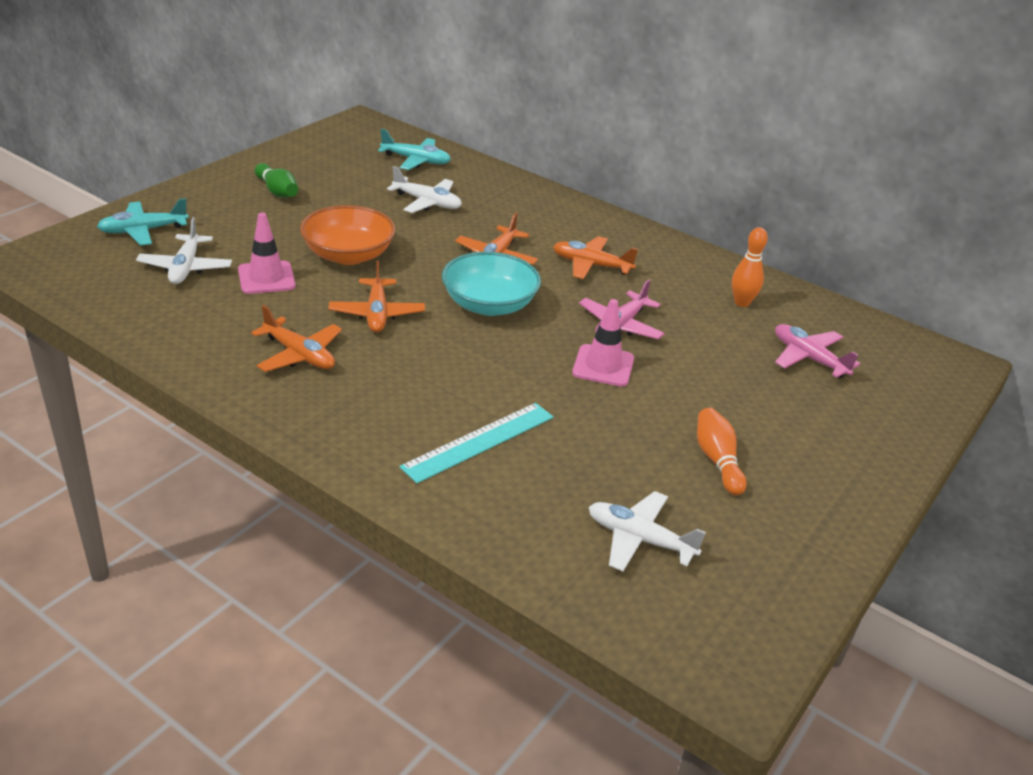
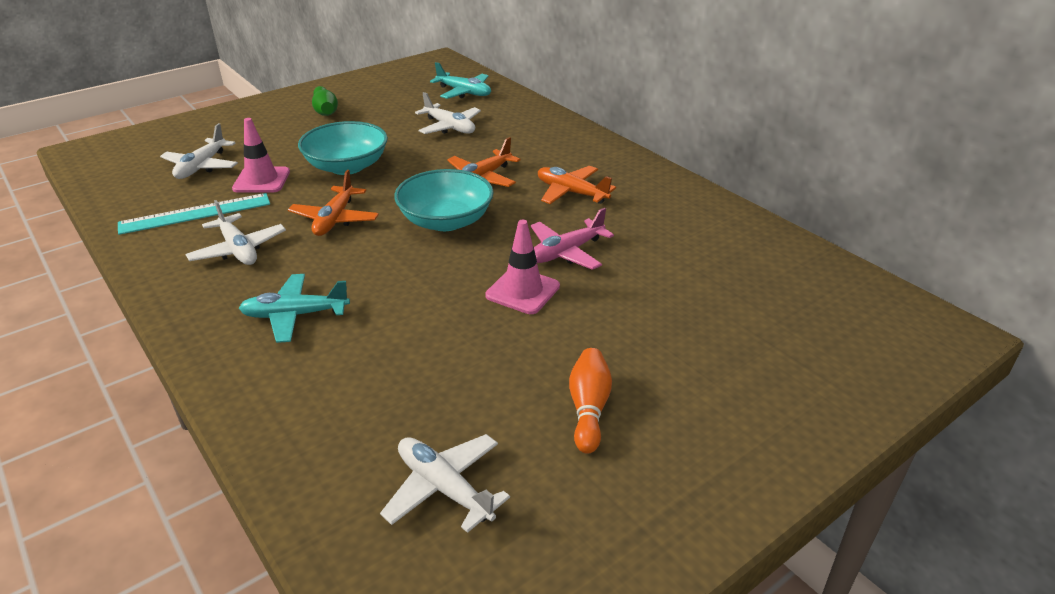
camera: 20 degrees right, 0 degrees up
(143, 231) = (192, 135): turquoise plane -> turquoise plane (295, 315)
(299, 355) = (238, 249): orange plane -> white plane
(348, 255) = (347, 166): orange bowl -> turquoise bowl
(479, 441) = (345, 353): turquoise ruler -> turquoise ruler (195, 213)
(742, 303) = (712, 242): orange bowling pin -> none
(809, 358) = (760, 308): pink plane -> none

